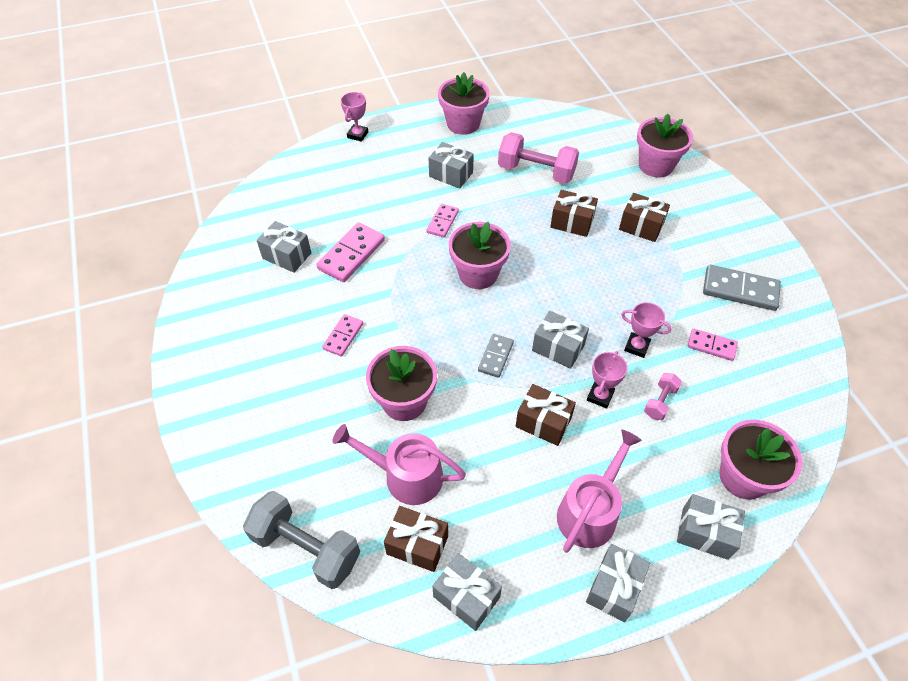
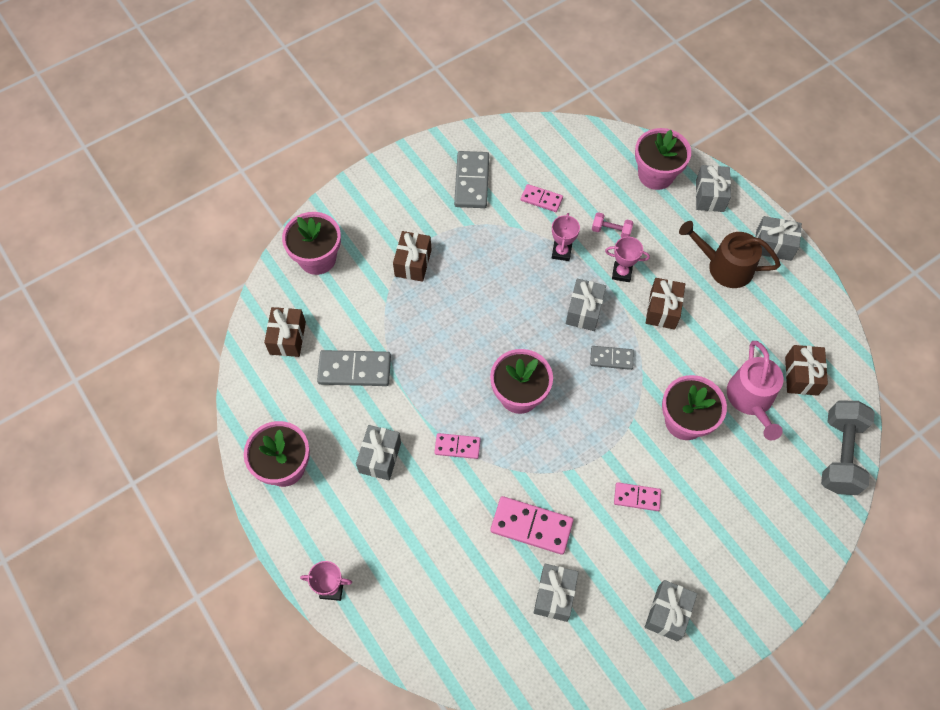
camera: 105 degrees left, 10 degrees up
(466, 597) = (822, 334): grey gift -> grey gift (667, 613)
(536, 172) = (354, 370): pink dumbbell -> grey domino
(572, 222) = (424, 323): brown gift -> brown gift (288, 338)
(590, 511) = (724, 266): pink watering can -> brown watering can
(711, 346) = (541, 199): pink domino -> pink domino turned 75 degrees counterclockwise

